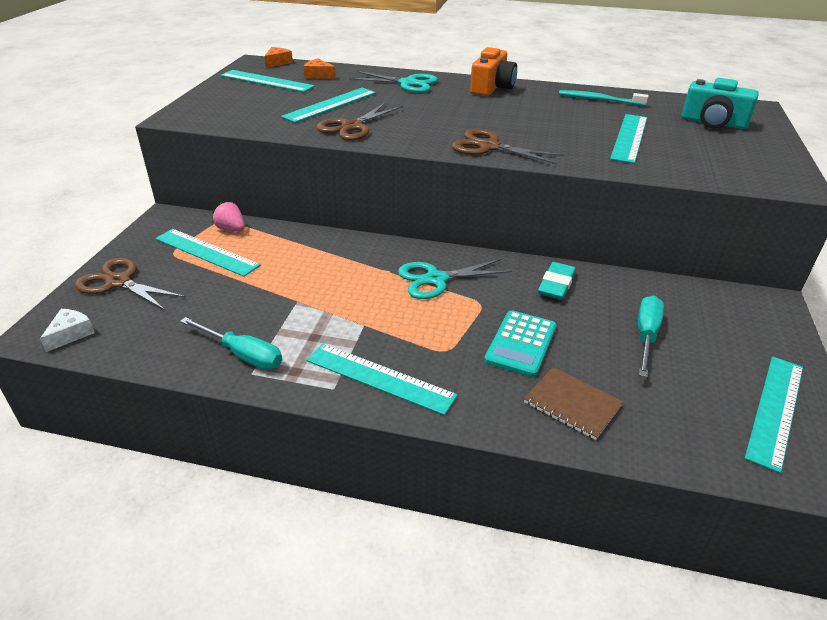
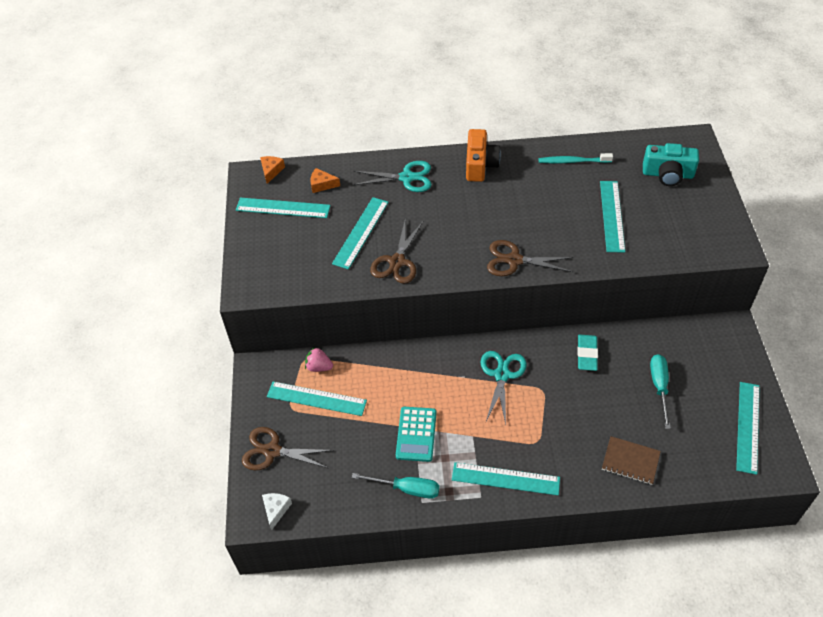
camera: 15 degrees left, 15 degrees up
(436, 279) = (501, 375): turquoise scissors -> turquoise scissors turned 135 degrees clockwise
(521, 344) = (582, 420): turquoise calculator -> turquoise calculator (416, 434)

